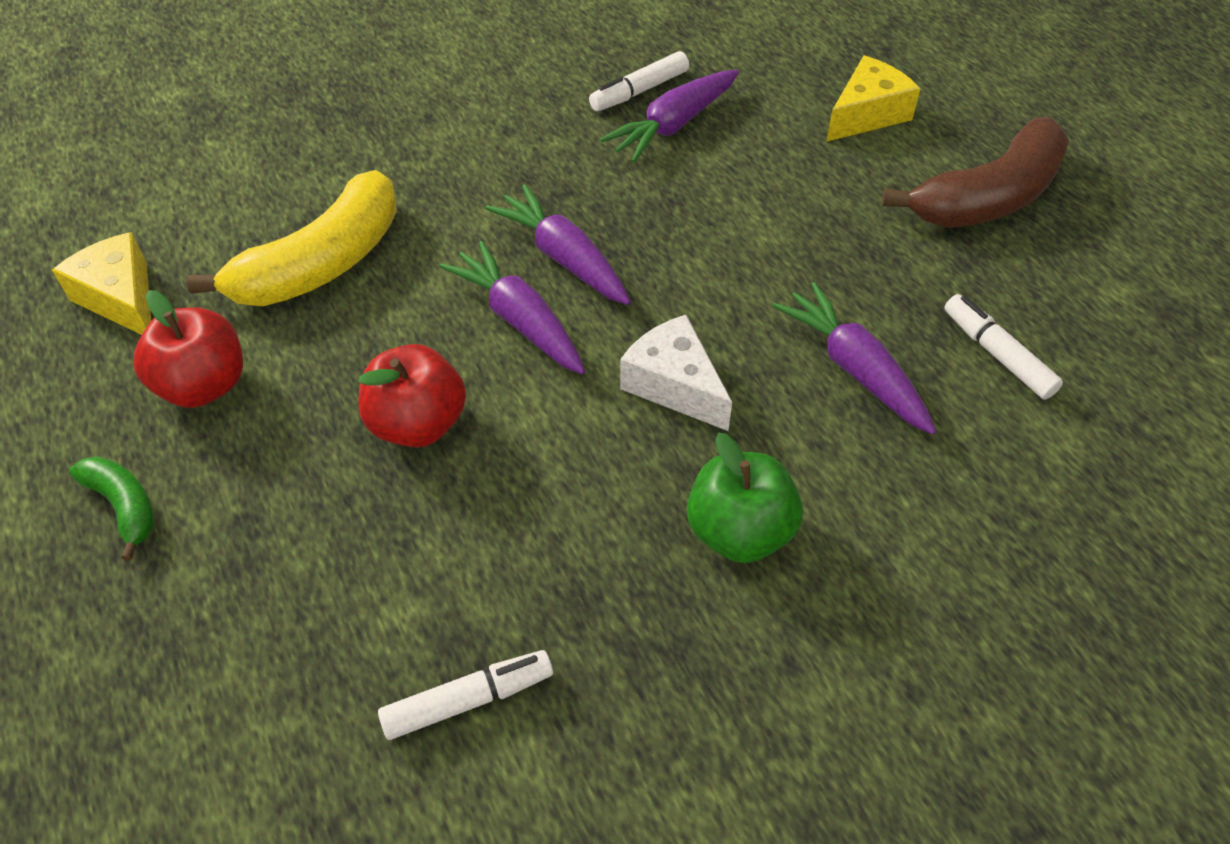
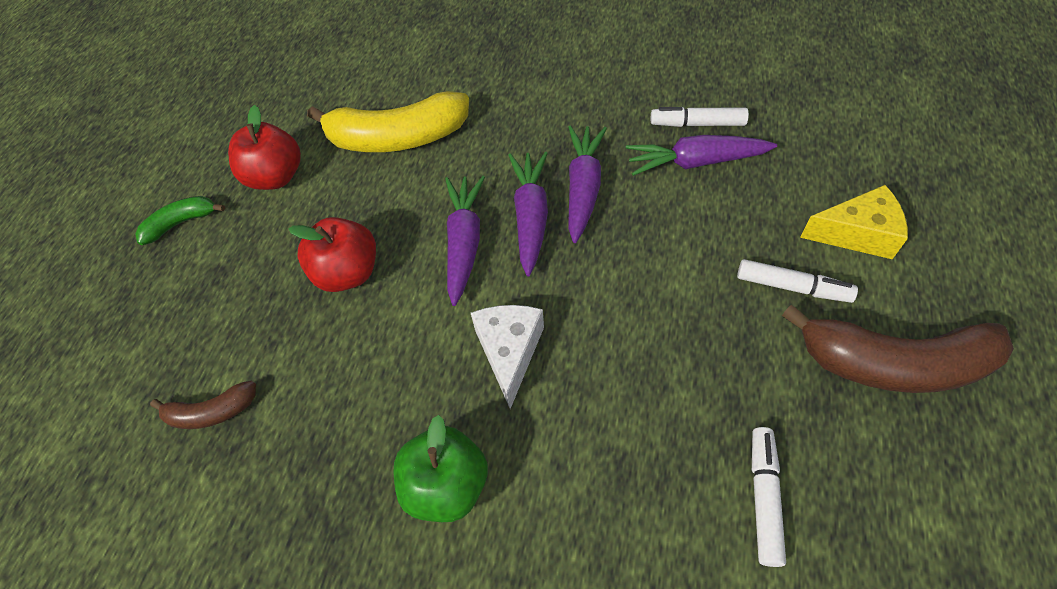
camera: 45 degrees right, 5 degrees up
(121, 298) = (289, 101): yellow cheese -> none
(124, 506) = (181, 223): green banana -> green banana turned 120 degrees counterclockwise
(412, 652) = (212, 412): none -> brown banana
(468, 700) = (207, 464): white marker -> white marker (792, 287)
(855, 369) = (640, 428): purple carrot -> purple carrot (583, 188)

